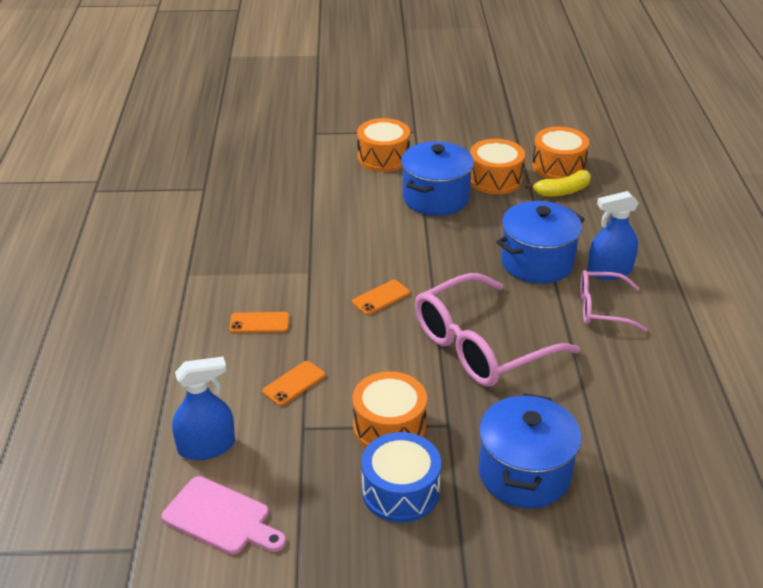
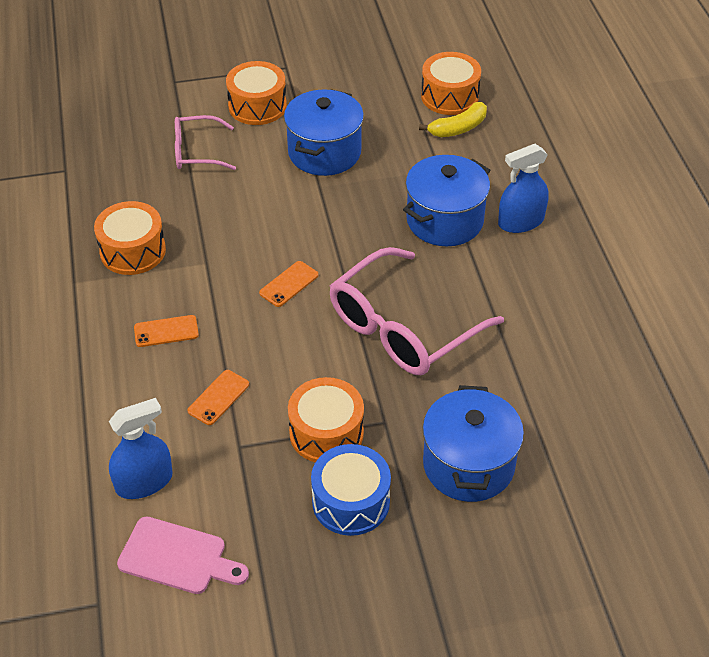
camera: 10 degrees left, 10 degrees up
(495, 179) = (384, 121): orange drum -> orange drum (133, 251)
(601, 308) = (518, 268): pink glasses -> pink glasses (196, 152)

